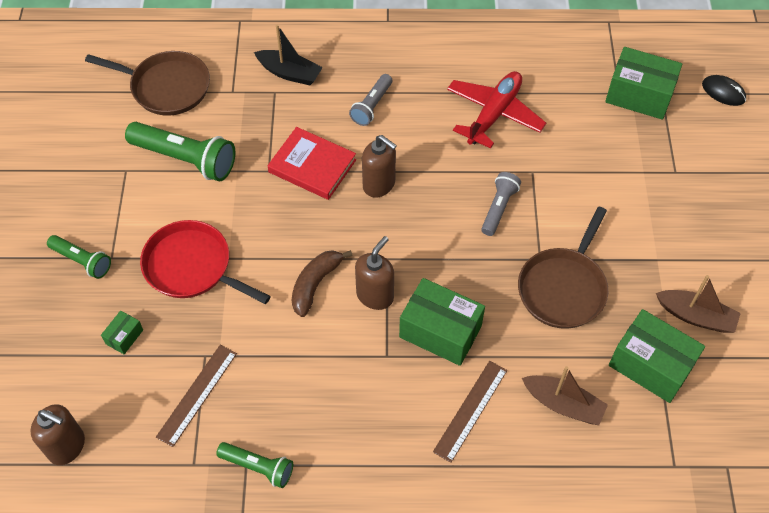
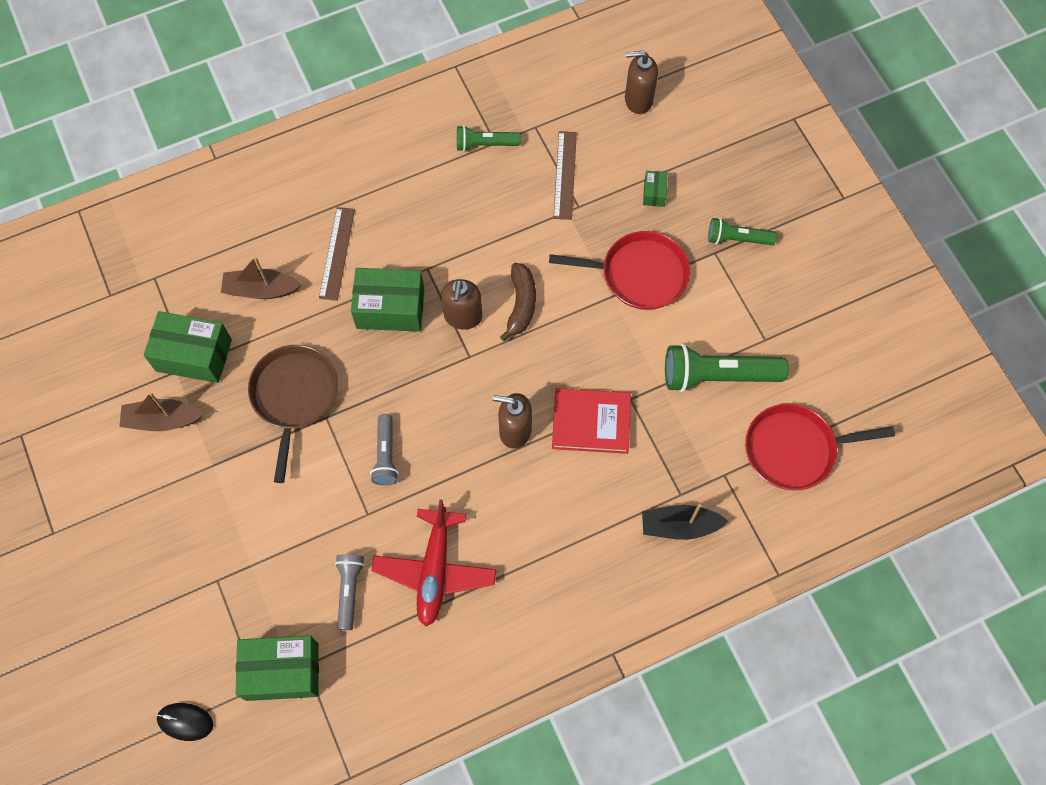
camera: 155 degrees right, 10 degrees up
(167, 87) = (794, 449): brown pan -> red pan
(372, 106) = (569, 522): grey flashlight -> grey flashlight (349, 590)

